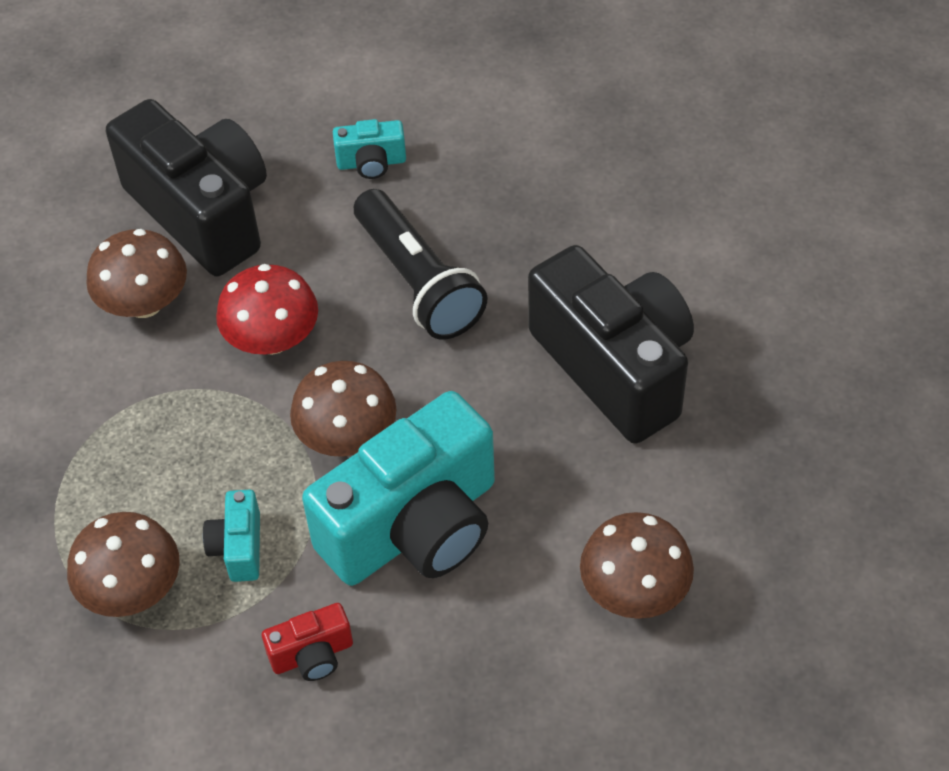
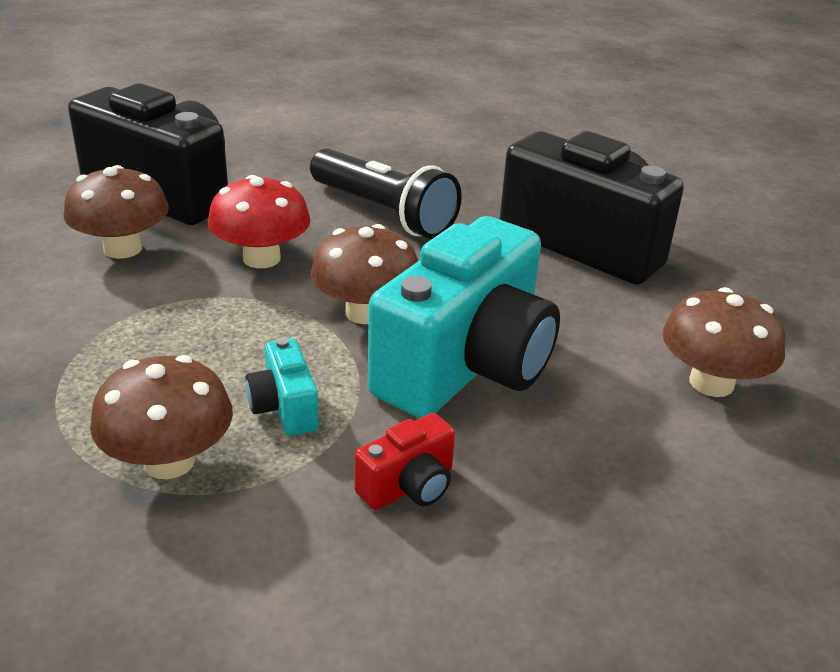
camera: 20 degrees left, 20 degrees down
(371, 163) = (309, 155): turquoise camera -> none

